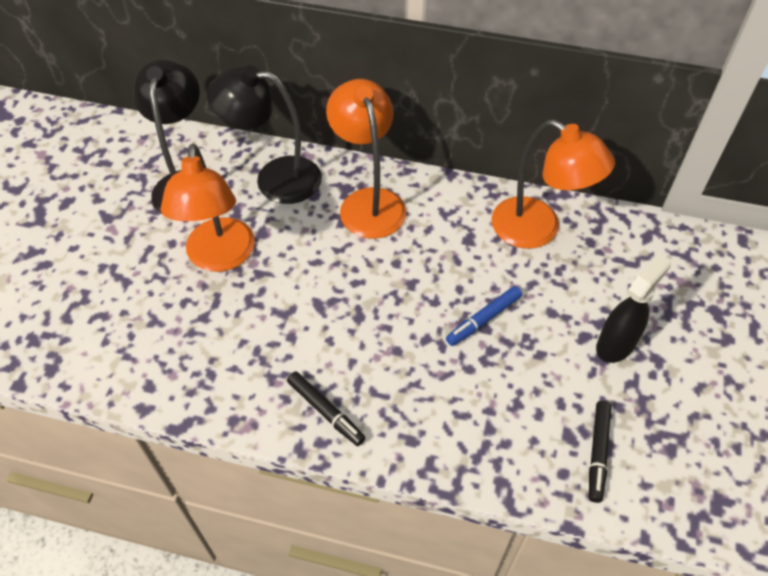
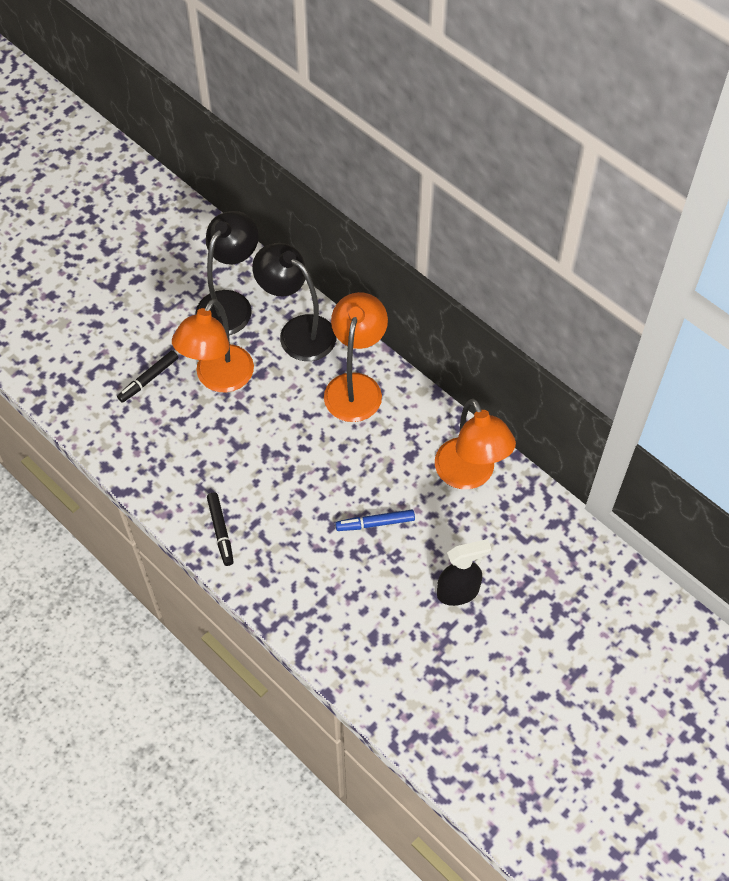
camera: 30 degrees right, 5 degrees up
(598, 453) = (384, 658): black marker -> black marker (148, 379)

